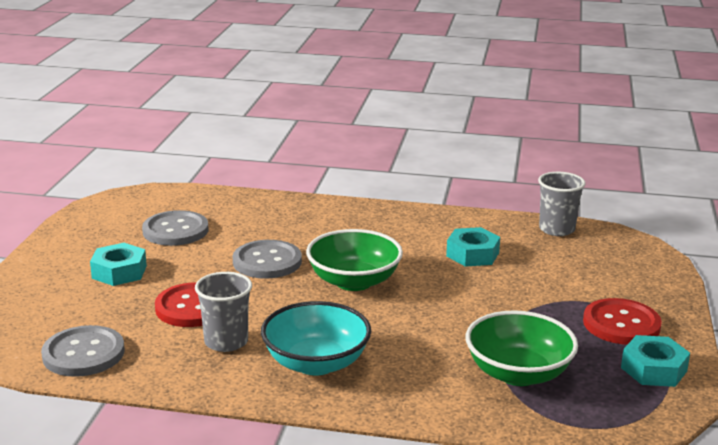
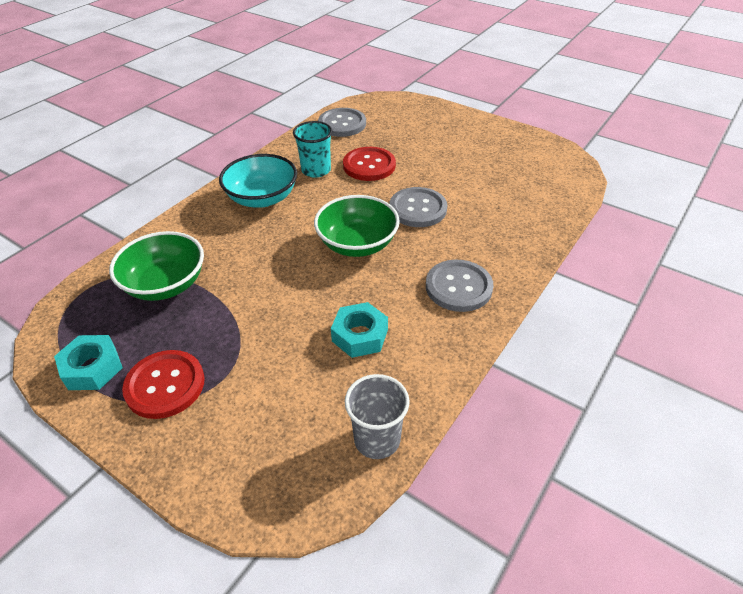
camera: 115 degrees right, 20 degrees up
(119, 272) = (438, 146): turquoise nut -> none
(175, 230) = (496, 177): grey button -> grey button (458, 287)
(226, 342) = (316, 170): grey cup -> turquoise cup

